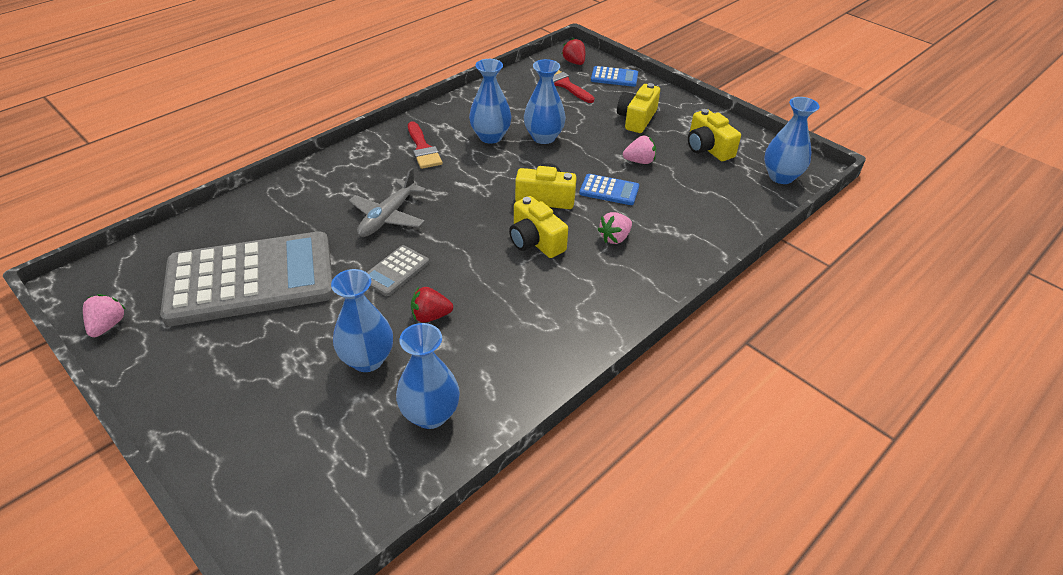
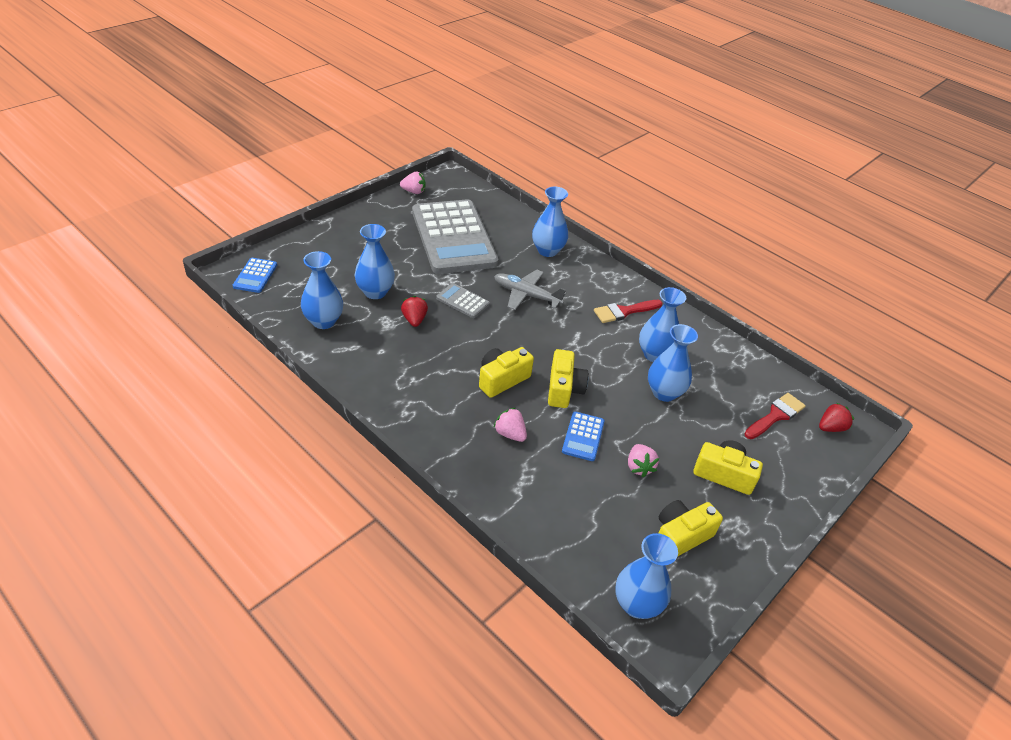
camera: 85 degrees right, 0 degrees up
(301, 195) = (547, 251): none -> blue vase
(614, 77) = (811, 463): blue calculator -> blue calculator (255, 276)

